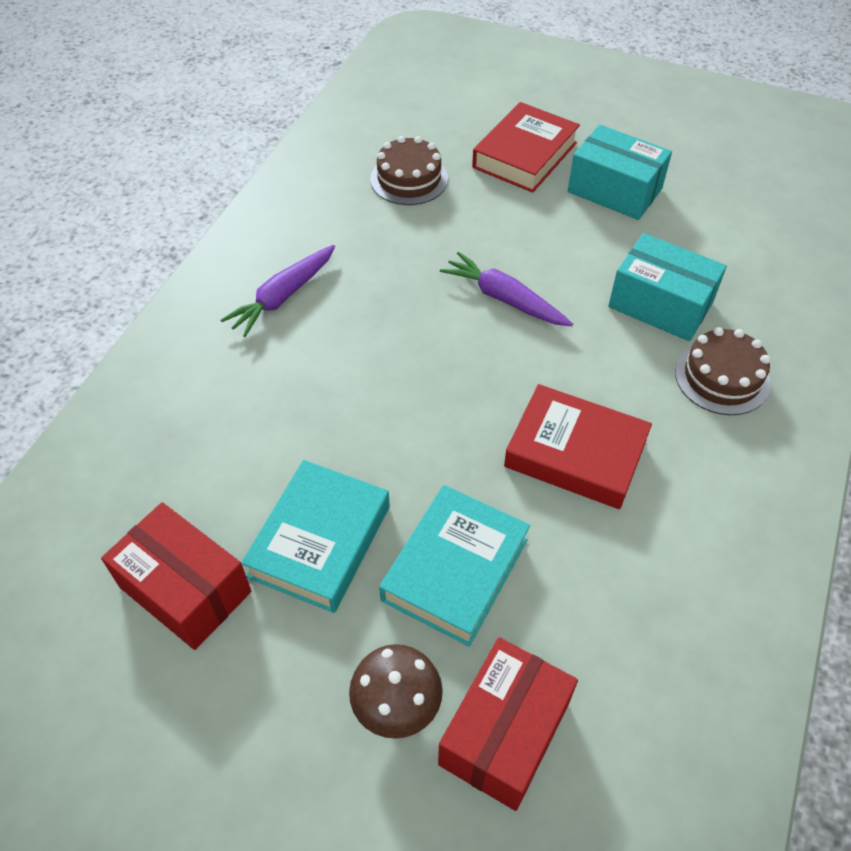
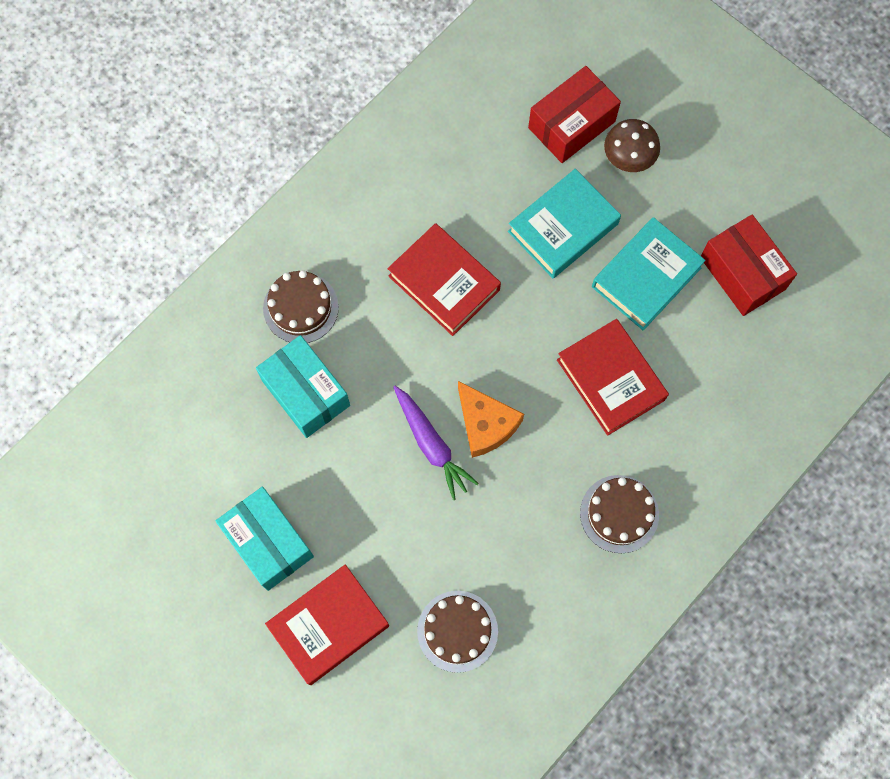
camera: 160 degrees left, 20 degrees up
(283, 297) = (619, 514): purple carrot -> brown cake
(330, 412) = (610, 380): none -> red book
(456, 331) = (486, 424): none -> orange cheese

